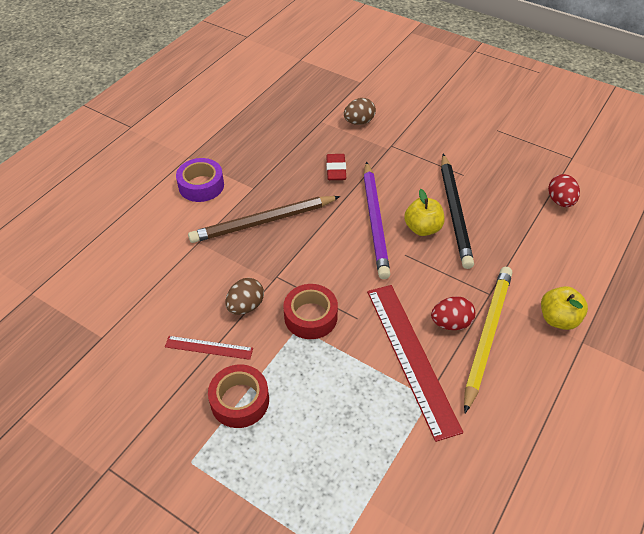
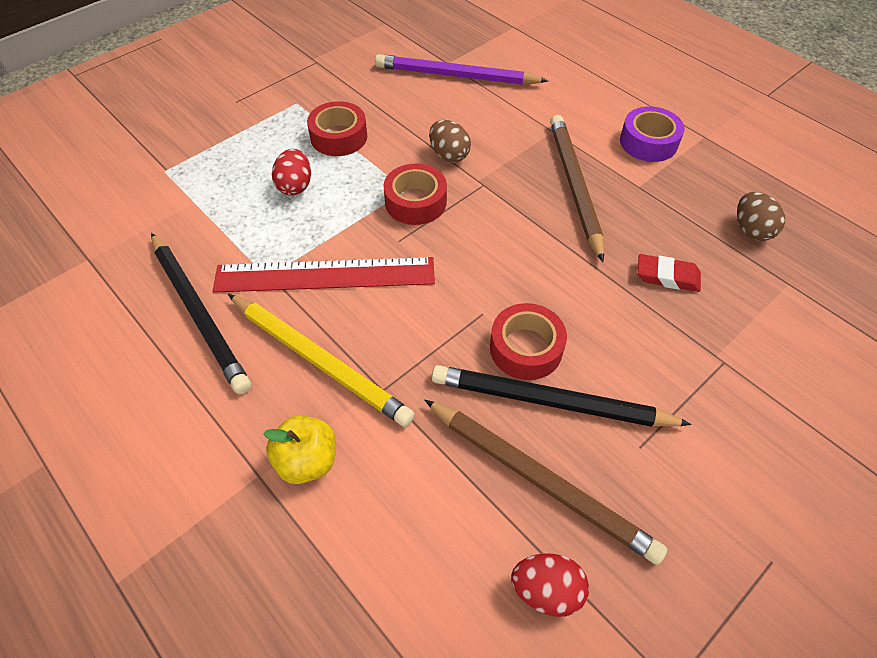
camera: 105 degrees right, 5 degrees up
(209, 347) = (407, 124): red ruler -> none
(359, 122) = (788, 332): brown egg -> brown egg (751, 230)
(375, 221) = (552, 296): purple pencil -> purple pencil (456, 76)
(422, 228) = (526, 348): yellow apple -> red tape
(451, 323) = (354, 328): red egg -> red egg (295, 186)
(487, 435) = (199, 313): none -> black pencil
(505, 211) = (539, 480): none -> brown pencil

